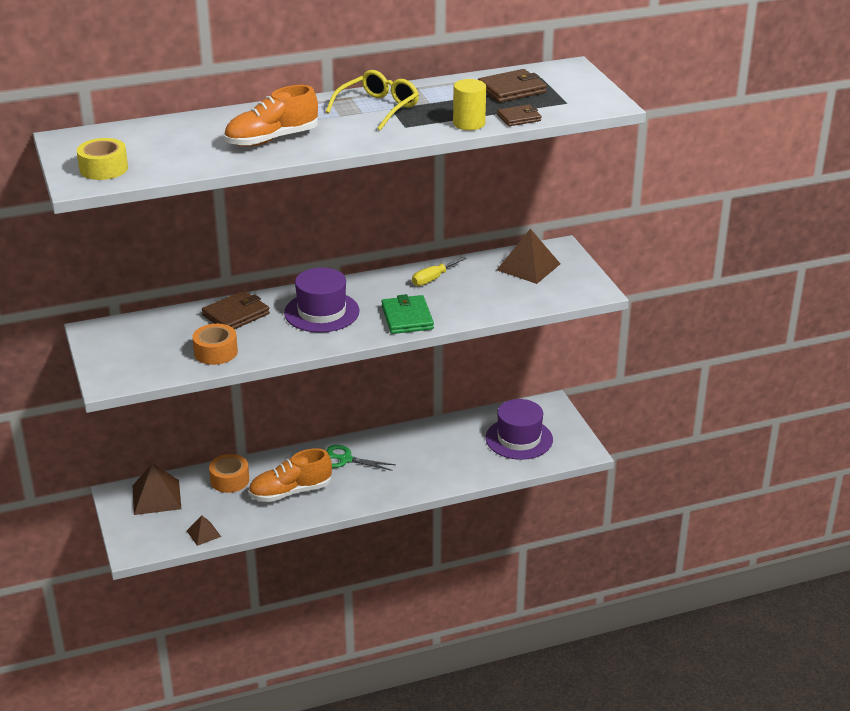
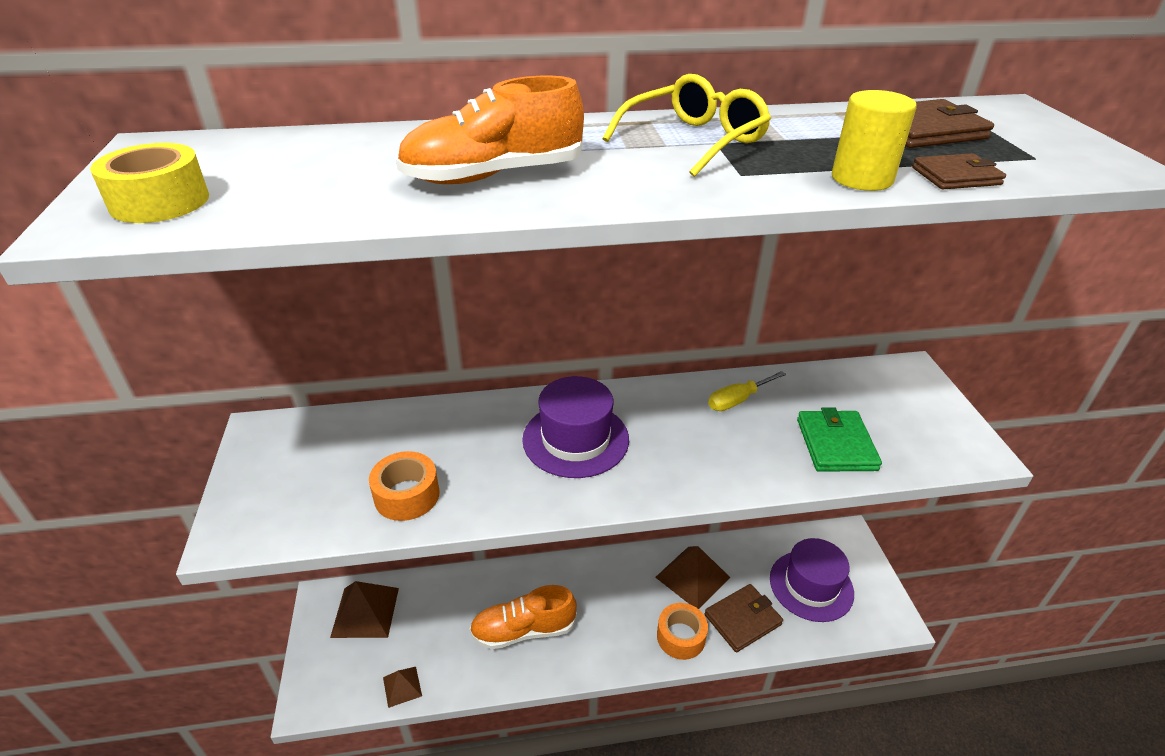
camera: 10 degrees right, 5 degrees up
(230, 480) = (456, 598): orange tape -> orange tape (681, 637)
(236, 314) = (457, 428): brown wallet -> brown wallet (742, 619)
(345, 459) = (597, 586): green scissors -> none
(407, 318) = (696, 467): green wallet -> green wallet (836, 444)
(528, 266) = (871, 396): brown pyramid -> brown pyramid (692, 577)

